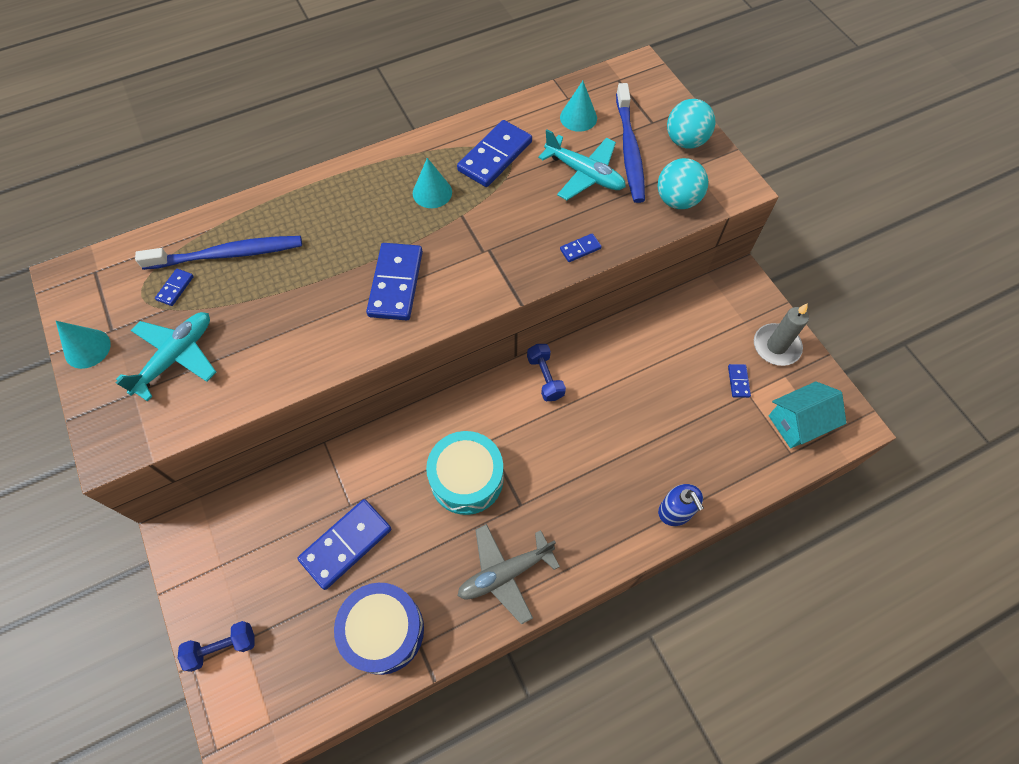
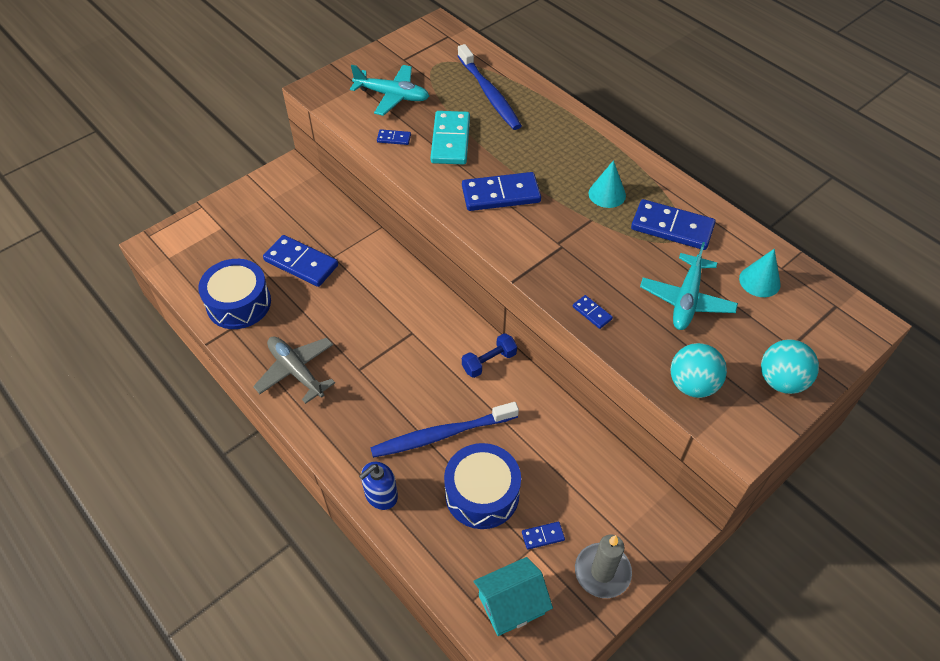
camera: 75 degrees right, 10 degrees down
(87, 348) = (386, 54): turquoise cone -> none
(175, 288) = (449, 77): blue domino -> blue domino (394, 138)
(222, 647) = (215, 217): blue dumbbell -> none
(288, 312) = (450, 140): none -> turquoise domino
(466, 478) = (373, 326): turquoise drum -> none
(629, 150) = (739, 332): blue toothbrush -> blue toothbrush (441, 435)
(689, 420) = (482, 494): none -> blue drum
(798, 423) = (511, 605): turquoise house -> turquoise house turned 75 degrees counterclockwise

